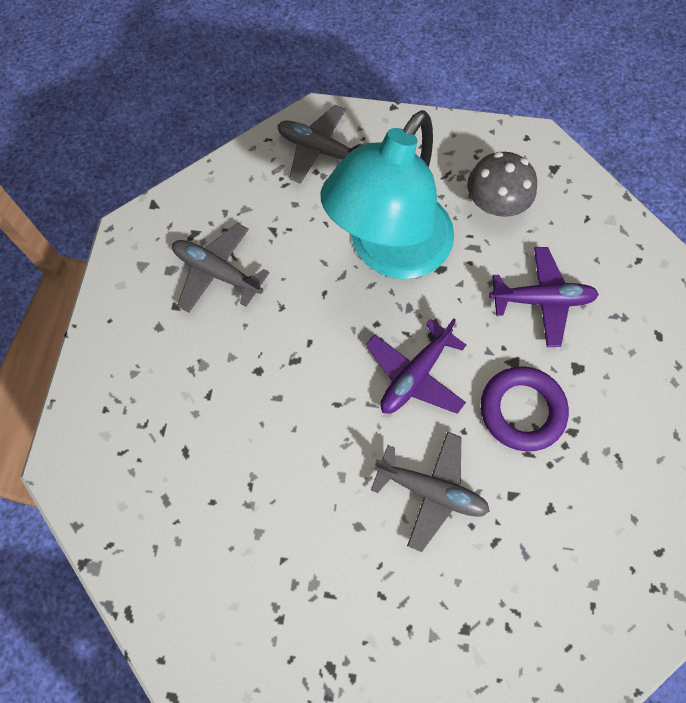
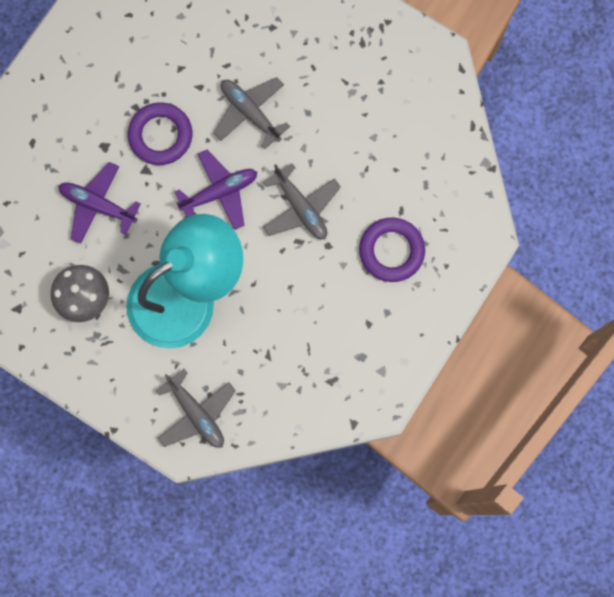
camera: 155 degrees left, 10 degrees up
(179, 397) = (391, 251): none -> purple ring
(217, 273) = (326, 337): grey plane -> grey plane (300, 207)

